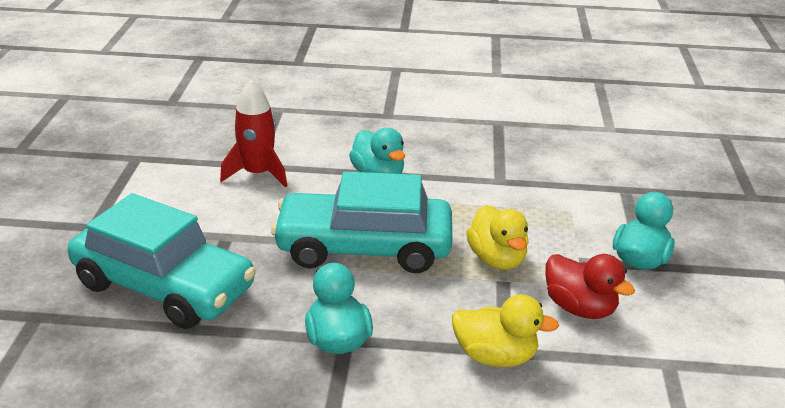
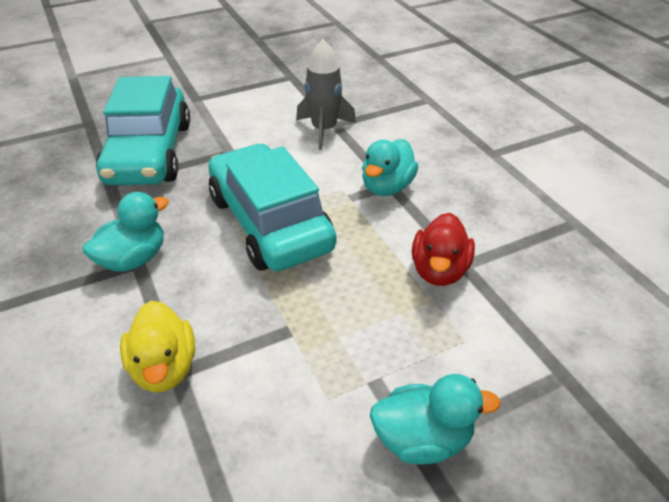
camera: 60 degrees right, 10 degrees up
(257, 174) = (324, 130): red rocket -> grey rocket
(497, 259) = (321, 313): yellow duck -> none
(580, 308) = (285, 410): red duck -> red duck (439, 271)

